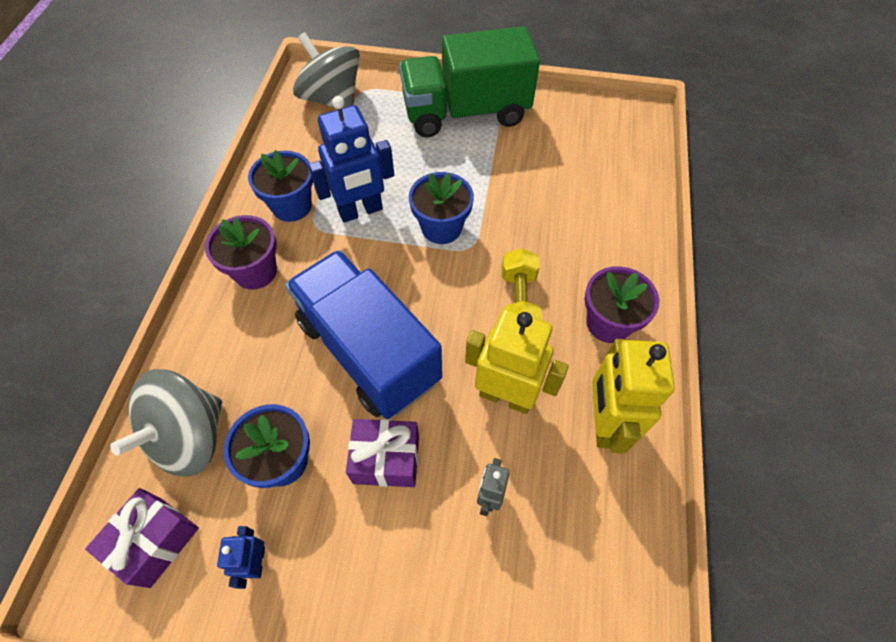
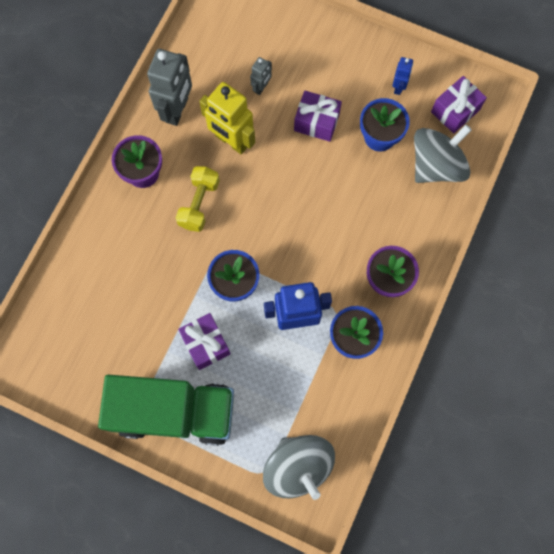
camera: 165 degrees left, 15 degrees up
(368, 351) = (314, 194): blue truck -> none
(455, 168) = (206, 344): none -> purple gift
(604, 423) = (177, 110): yellow robot -> grey robot

